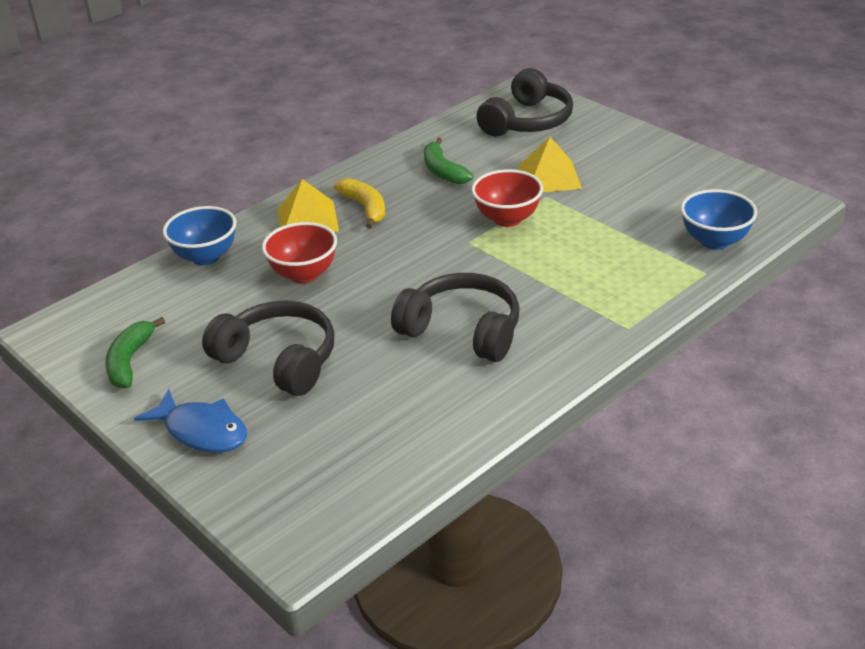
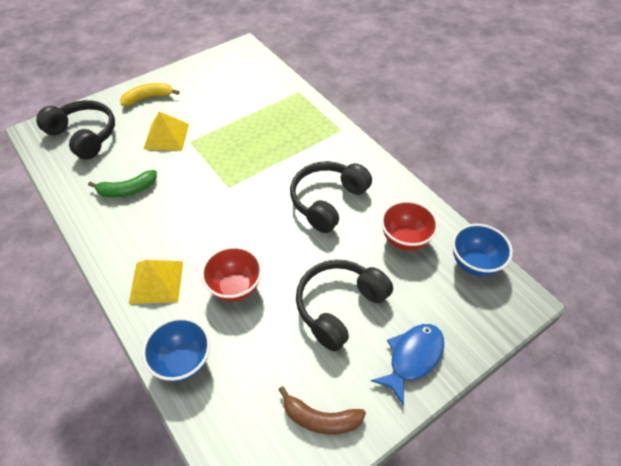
camera: 85 degrees left, 15 degrees up
(130, 361) = (320, 419): green banana -> brown banana
(365, 208) = (157, 242): yellow banana -> yellow banana (148, 97)
(507, 219) = (209, 163): red bowl -> red bowl (405, 239)
(714, 241) = (270, 82): blue bowl -> blue bowl (474, 263)

